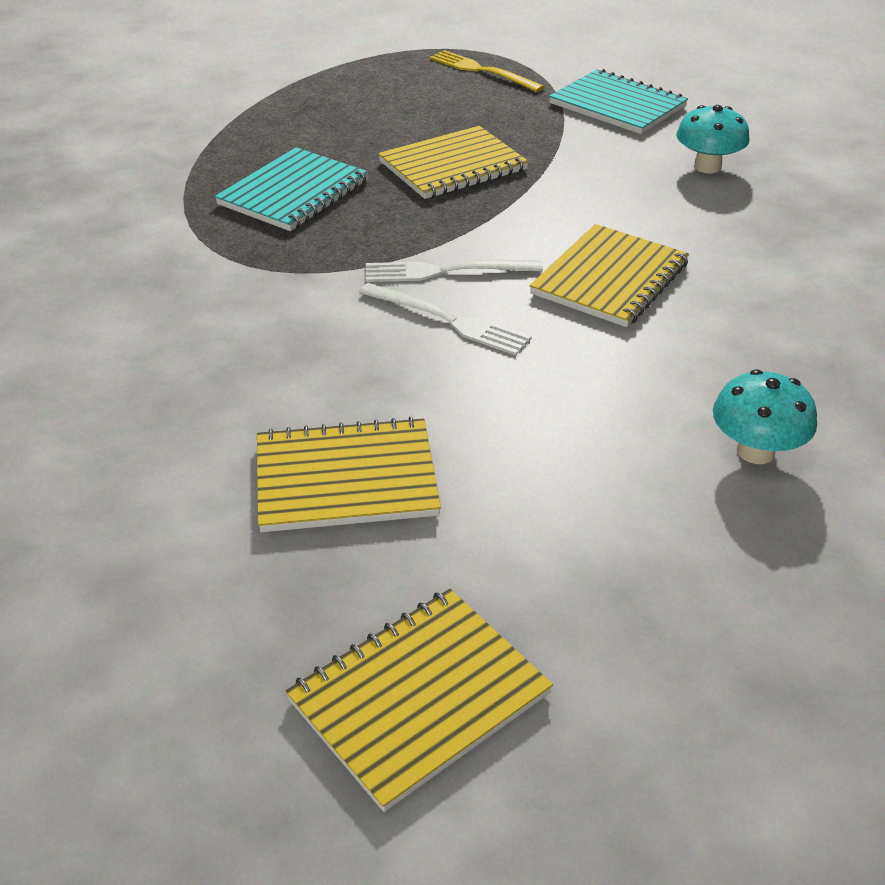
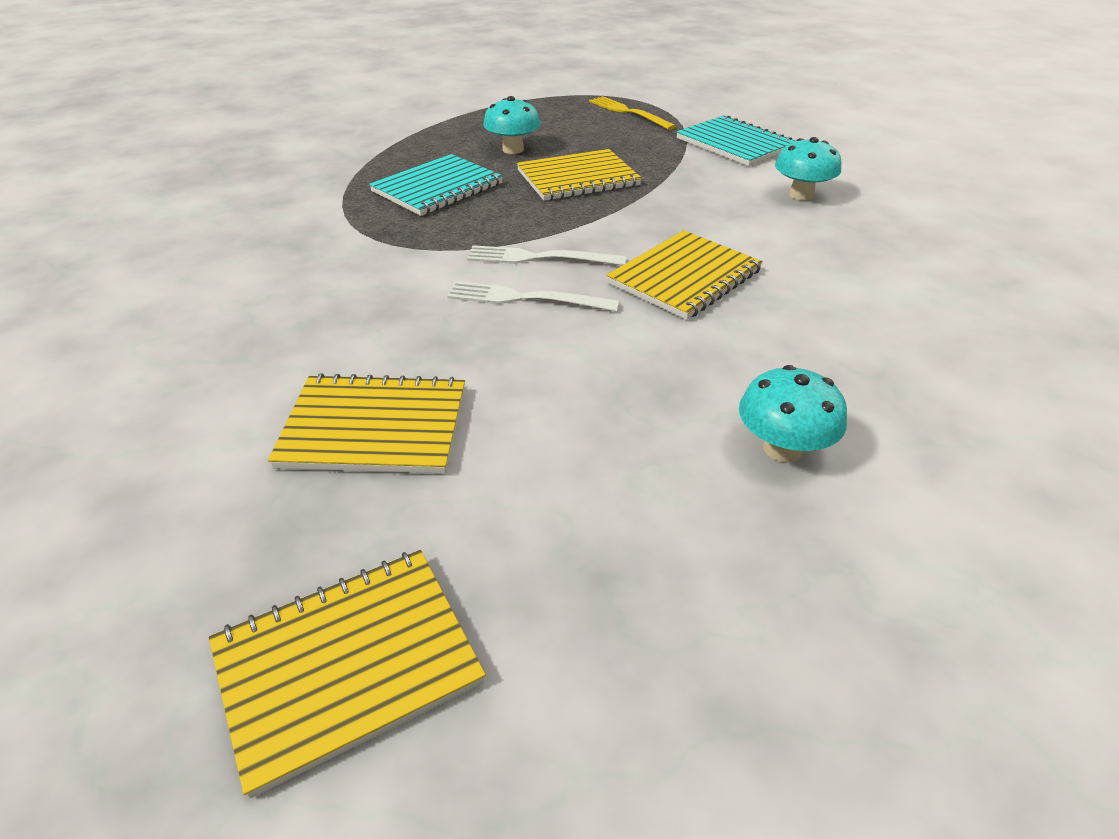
camera: 10 degrees right, 0 degrees up
(363, 133) = (513, 149): none -> turquoise mushroom
(448, 320) = (525, 298): white fork -> white fork turned 150 degrees clockwise

